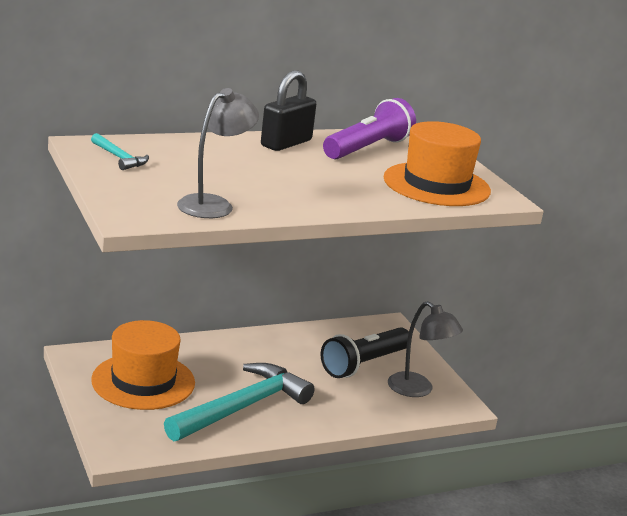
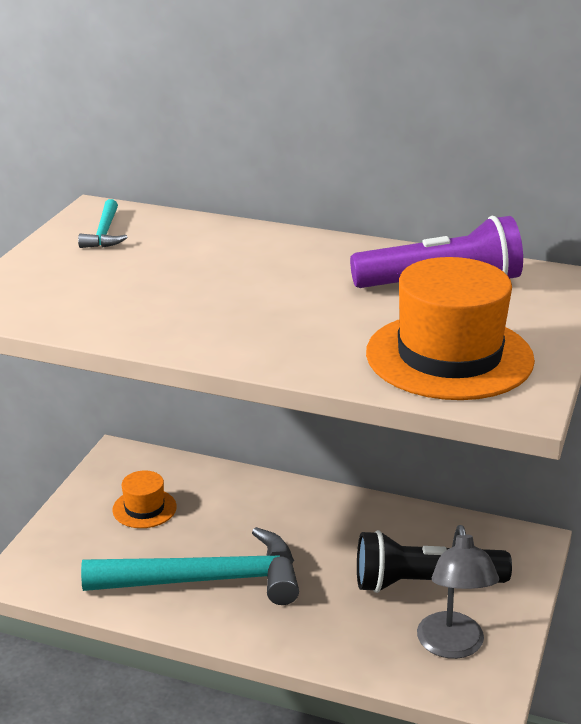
camera: 45 degrees right, 5 degrees up
(143, 381) = (144, 508): orange hat -> orange hat, size x0.51
(213, 204) = (100, 312): grey lamp -> none
(286, 143) = (338, 253): black padlock -> none

